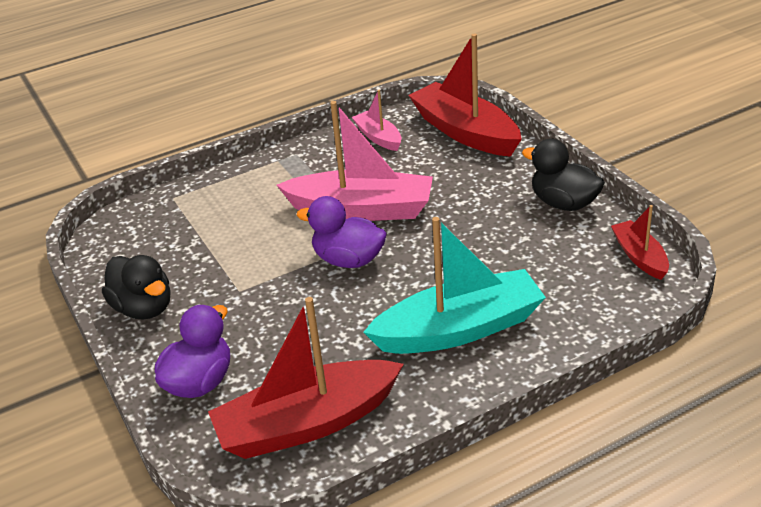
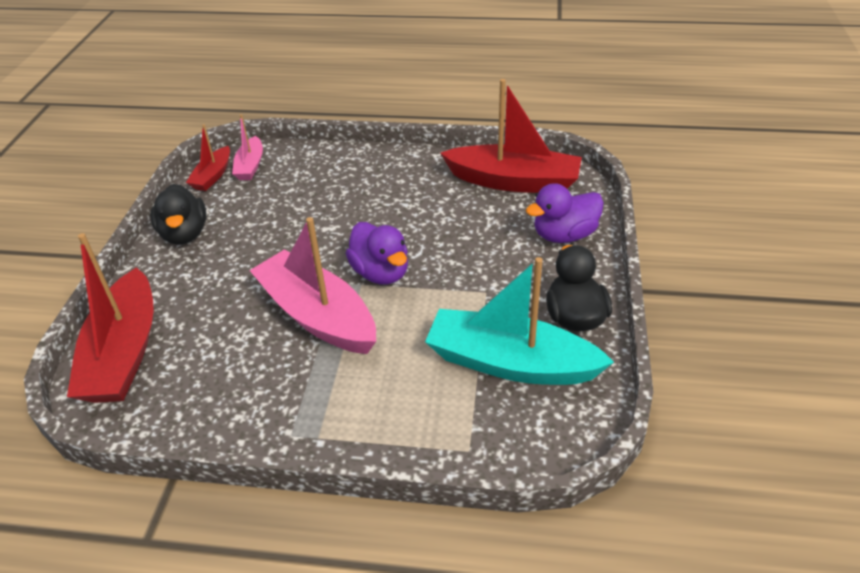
camera: 145 degrees left, 5 degrees up
(378, 137) = (194, 402): pink boat -> pink boat (250, 166)
(459, 329) = (371, 188): turquoise boat -> turquoise boat (510, 363)

